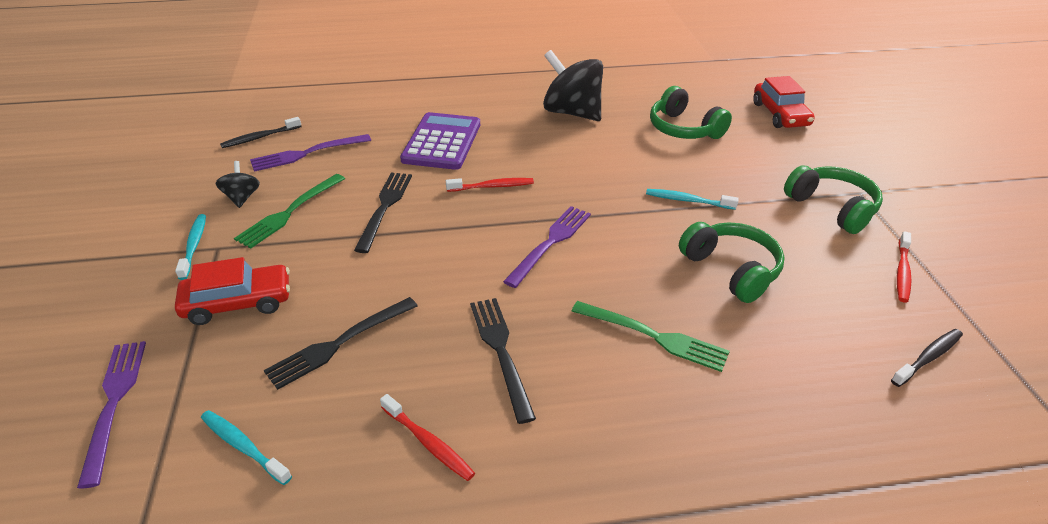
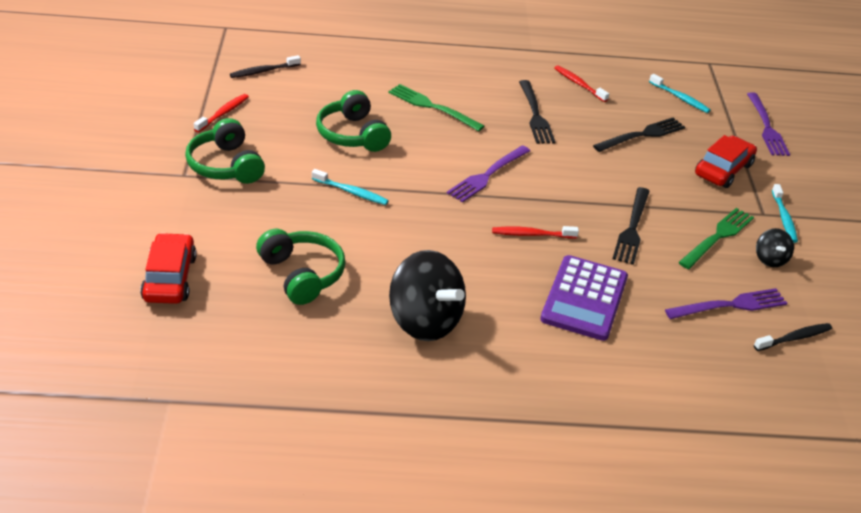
camera: 175 degrees left, 0 degrees up
(238, 303) = (723, 170): red car -> red car turned 135 degrees clockwise

